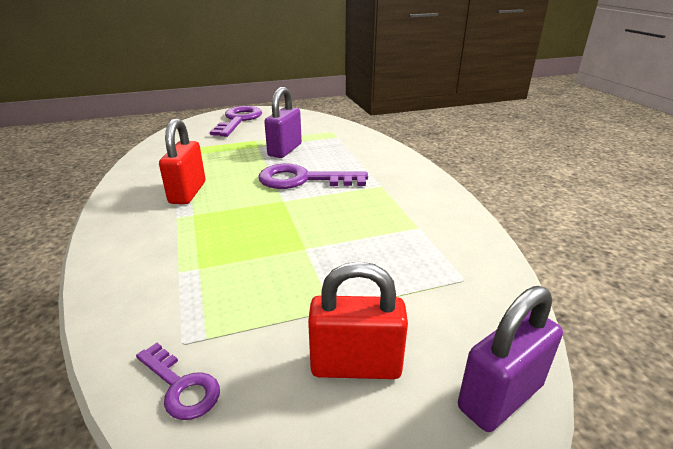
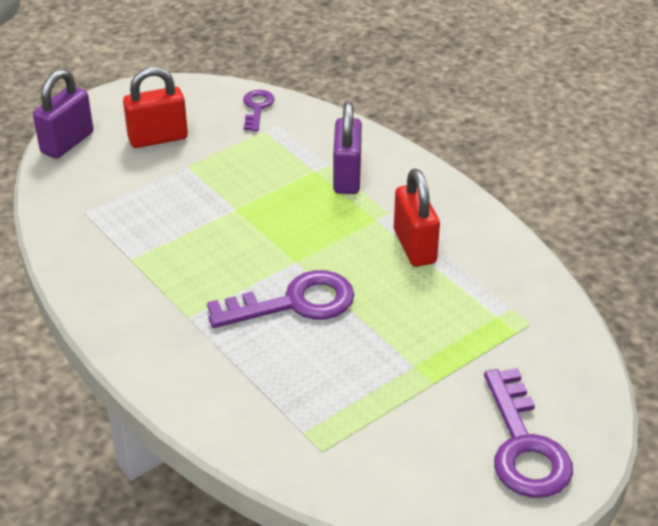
camera: 160 degrees right, 10 degrees up
(181, 386) = (257, 108): purple key -> purple key turned 75 degrees clockwise
(285, 150) = (364, 365): purple padlock -> purple padlock (347, 177)

